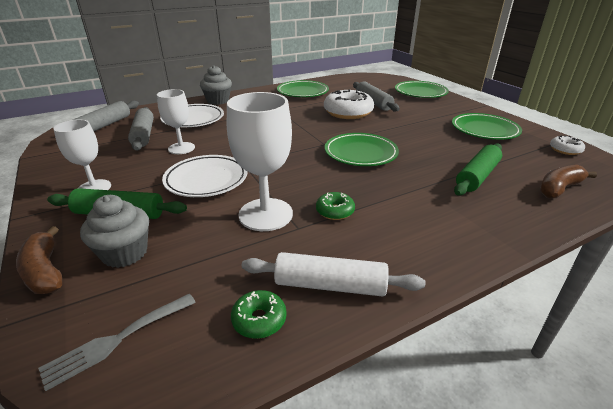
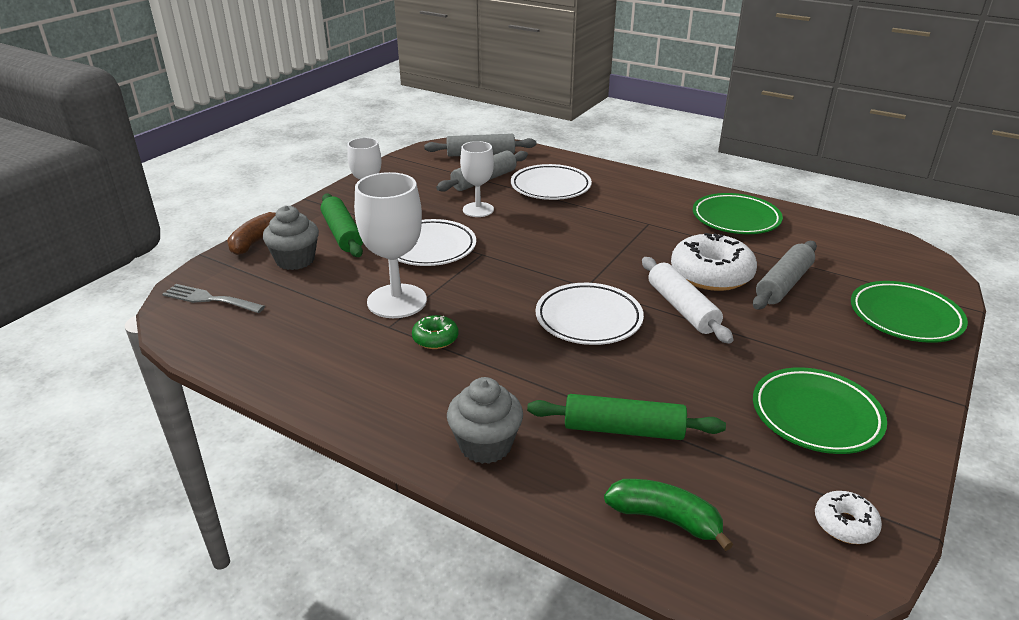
camera: 60 degrees right, 0 degrees up
(218, 101) = (620, 178): grey cupcake -> grey cupcake (485, 445)
(259, 320) = (256, 348): green donut -> none
(330, 285) = (315, 370): white rolling pin -> white rolling pin (682, 308)
(360, 153) = (588, 319): green plate -> white plate
(559, 189) = (665, 519): brown banana -> green banana

